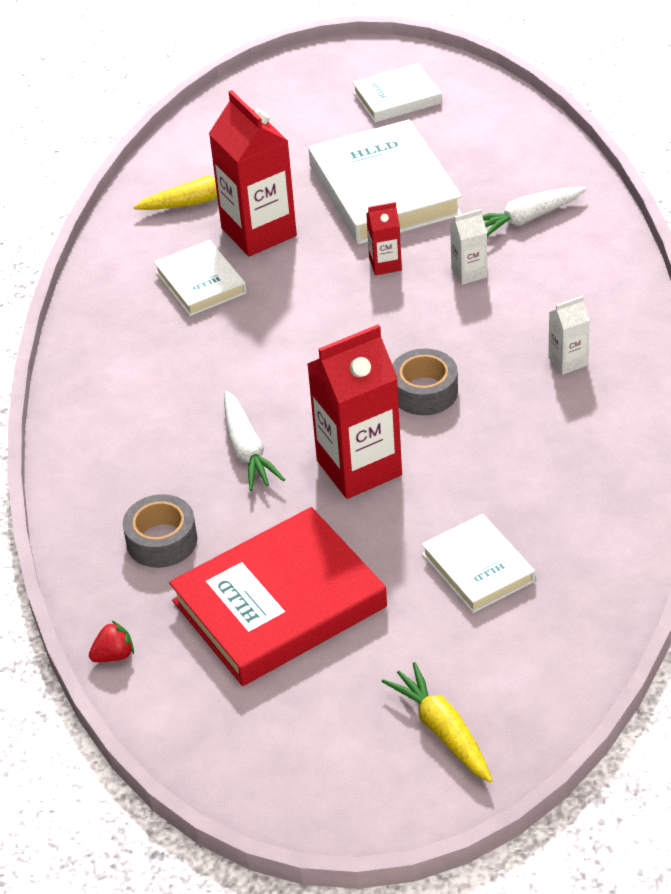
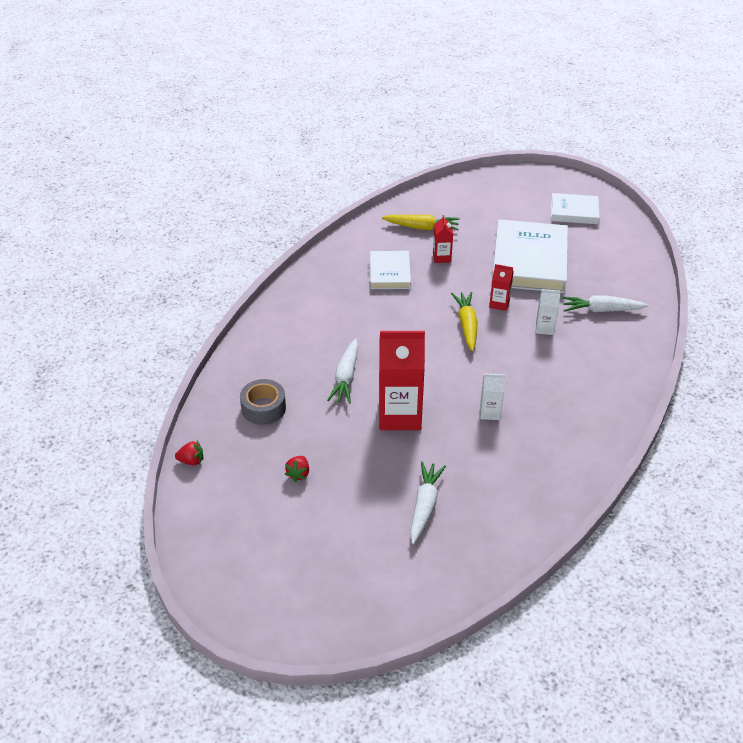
camera: 25 degrees right, 0 degrees up
(259, 232) = (441, 257): red carton -> red carton, size x0.48
(279, 604) = (298, 474): red book -> red strawberry
(424, 392) = (469, 387): grey tape -> none
(442, 730) = (333, 595): yellow carrot -> yellow carrot (466, 325)
(478, 568) = (424, 506): white book -> white carrot
(568, 361) = (567, 405): white carton -> white carton (490, 412)

